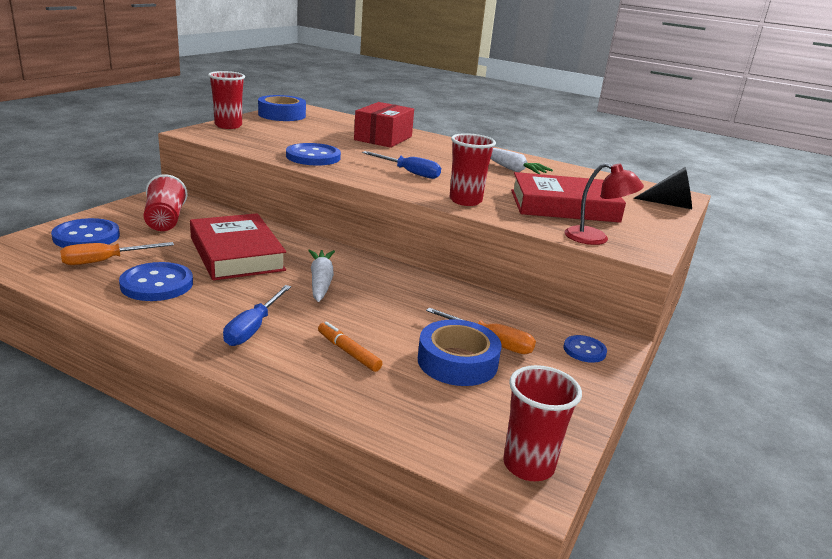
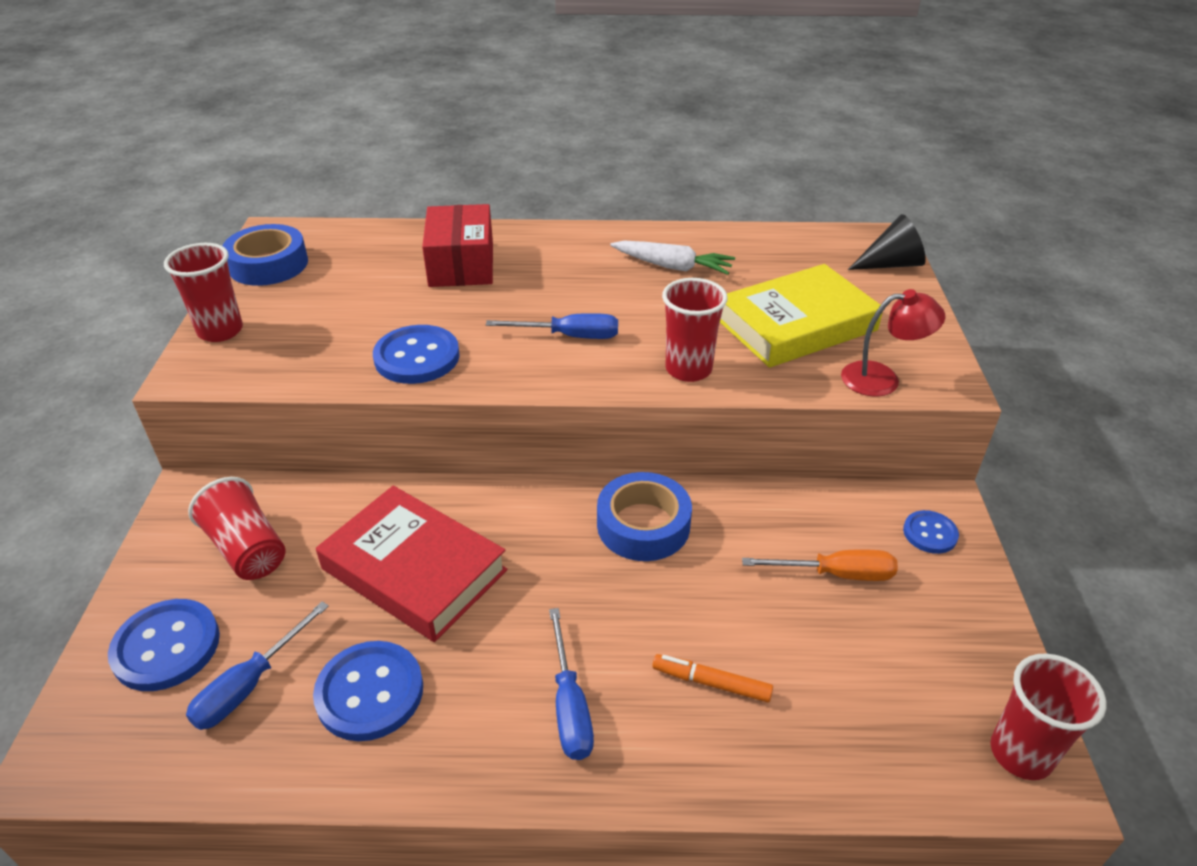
camera: 25 degrees left, 15 degrees up
(105, 261) = (249, 685): orange screwdriver -> blue screwdriver
(321, 282) = (568, 568): white carrot -> none
(457, 362) = (831, 629): blue tape -> blue tape (643, 525)
(563, 206) = (796, 324): red book -> yellow book

